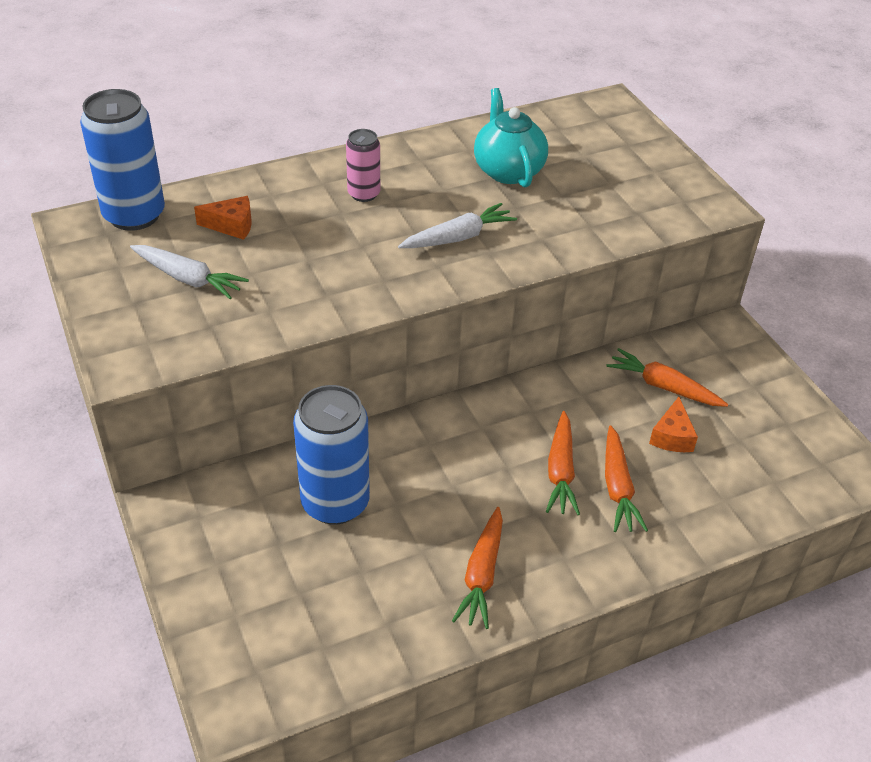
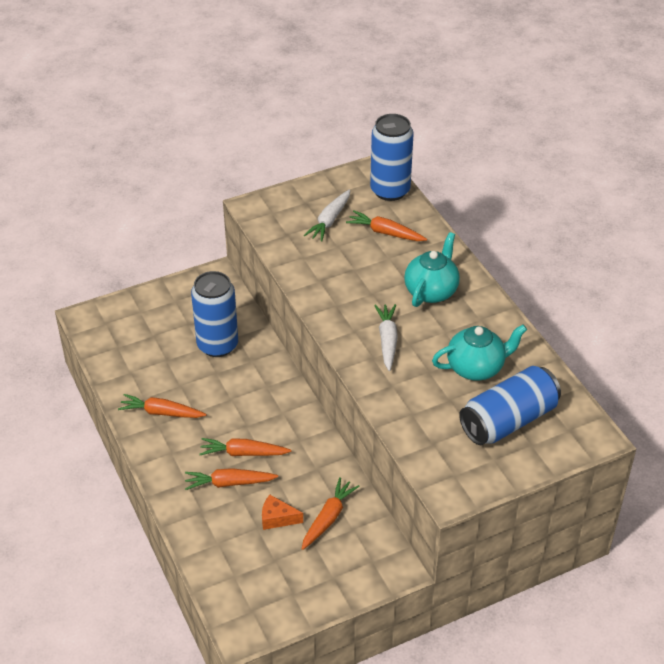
camera: 90 degrees right, 0 degrees up
(232, 225) = (385, 232): orange cheese -> orange carrot
(364, 194) = (431, 291): pink can -> turquoise teapot
(458, 237) = (387, 340): white carrot -> white carrot turned 150 degrees counterclockwise
(593, 156) = (508, 420): none -> blue can

